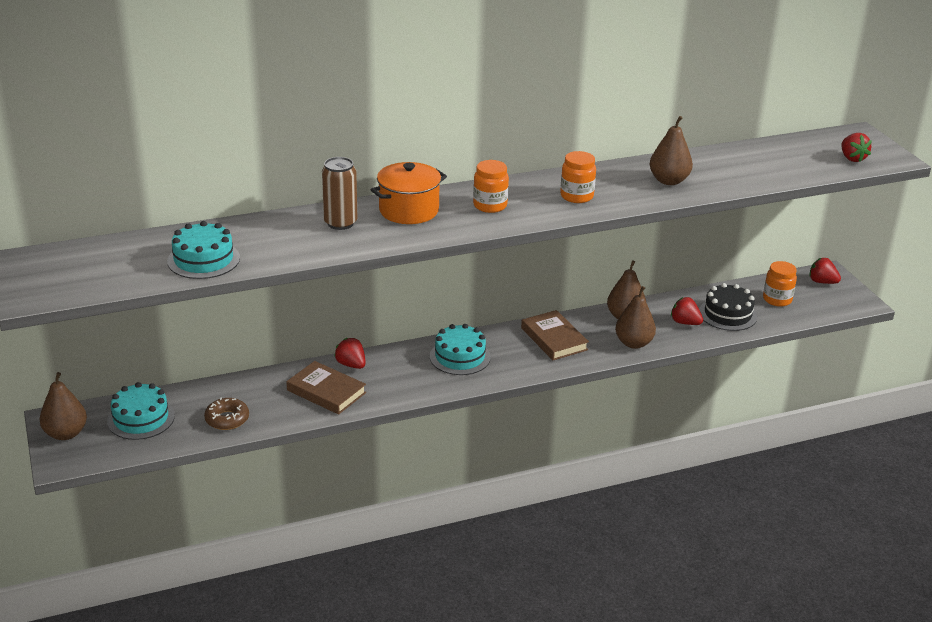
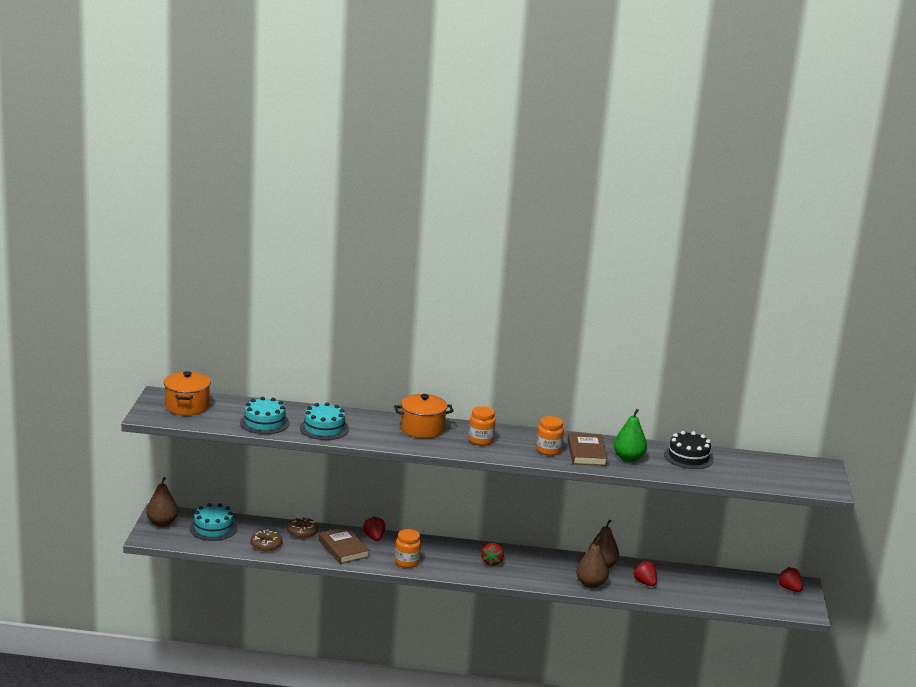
camera: 25 degrees right, 10 degrees down
(76, 266) = (187, 406): none -> orange pot
(259, 386) = (302, 532): none -> brown donut
(340, 223) = (370, 424): brown can -> none
(460, 357) = (454, 555): turquoise cake -> turquoise cake (324, 428)
(554, 339) = (533, 564): brown book -> brown book (586, 453)
(668, 181) = (628, 458): brown pear -> green pear
(727, 314) = (685, 587): black cake -> black cake (688, 457)
(777, 299) = (737, 589): orange jar -> orange jar (407, 562)
(852, 158) = (794, 480): red strawberry -> red strawberry (492, 562)

